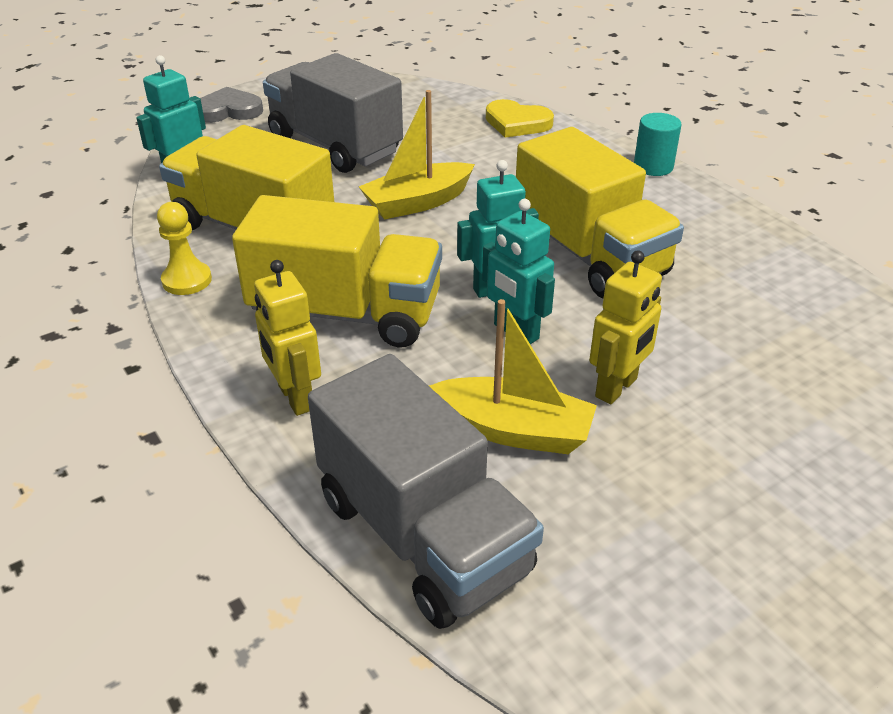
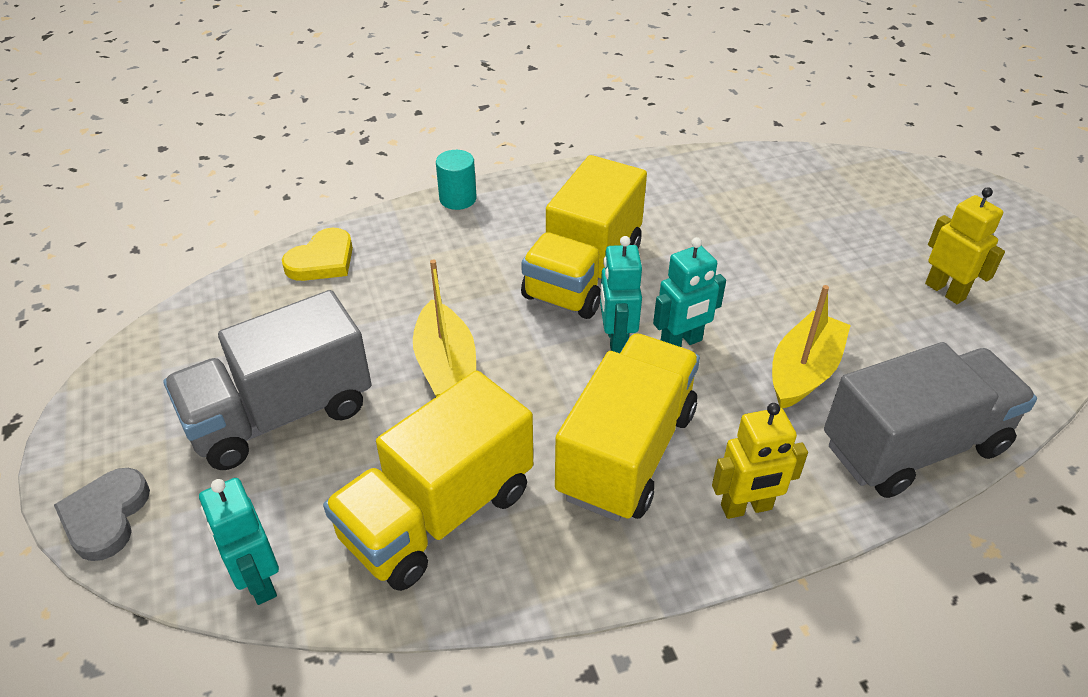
camera: 75 degrees left, 5 degrees up
(187, 280) = (524, 588): yellow pawn -> none
(589, 255) = (583, 273): yellow truck -> yellow truck turned 135 degrees clockwise
(617, 388) = (761, 304): yellow robot -> yellow robot (945, 291)

